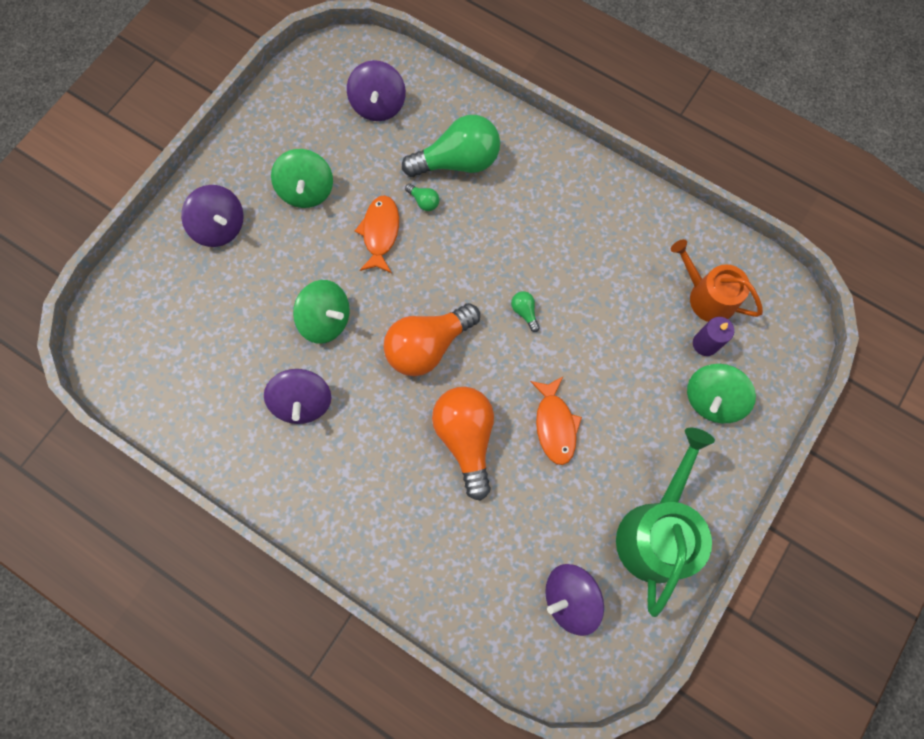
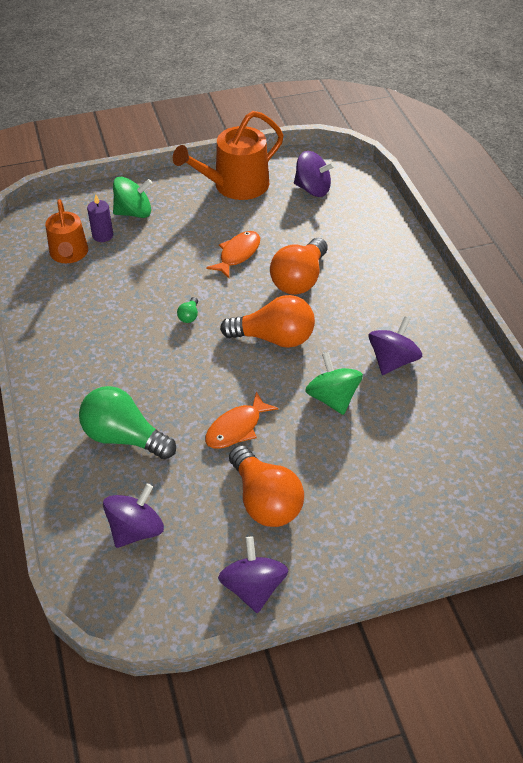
camera: 140 degrees left, 25 degrees down
(220, 227) = (364, 522): purple spinning top -> purple spinning top (253, 587)
(307, 190) = (265, 500): green spinning top -> orange light bulb
(424, 201) = (181, 427): green light bulb -> none
(657, 530) = (235, 185): green watering can -> orange watering can

